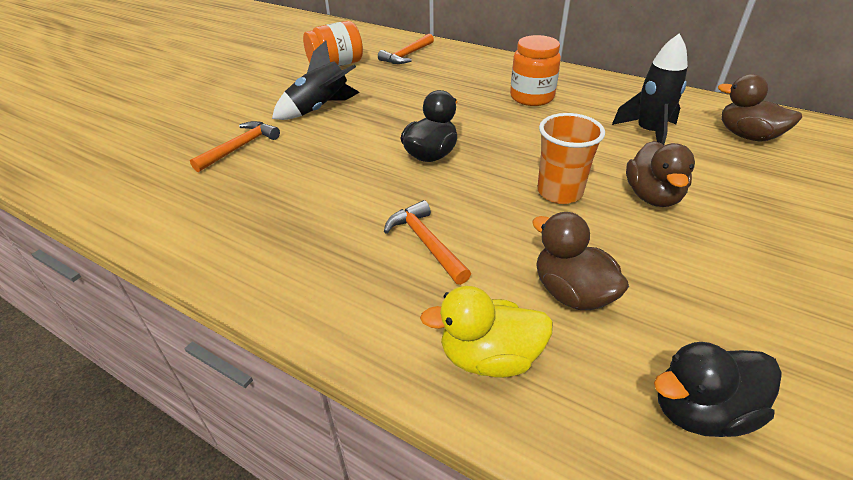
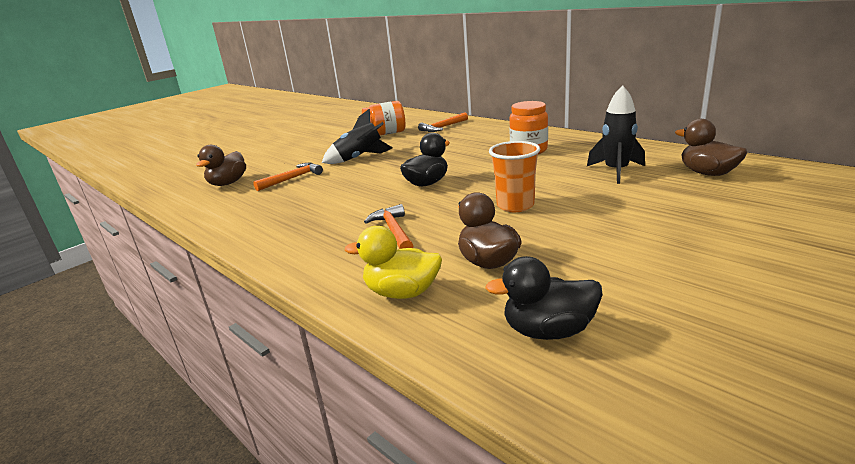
camera: 15 degrees right, 15 degrees down
(652, 196) = (593, 209): brown duck -> brown duck (228, 183)

